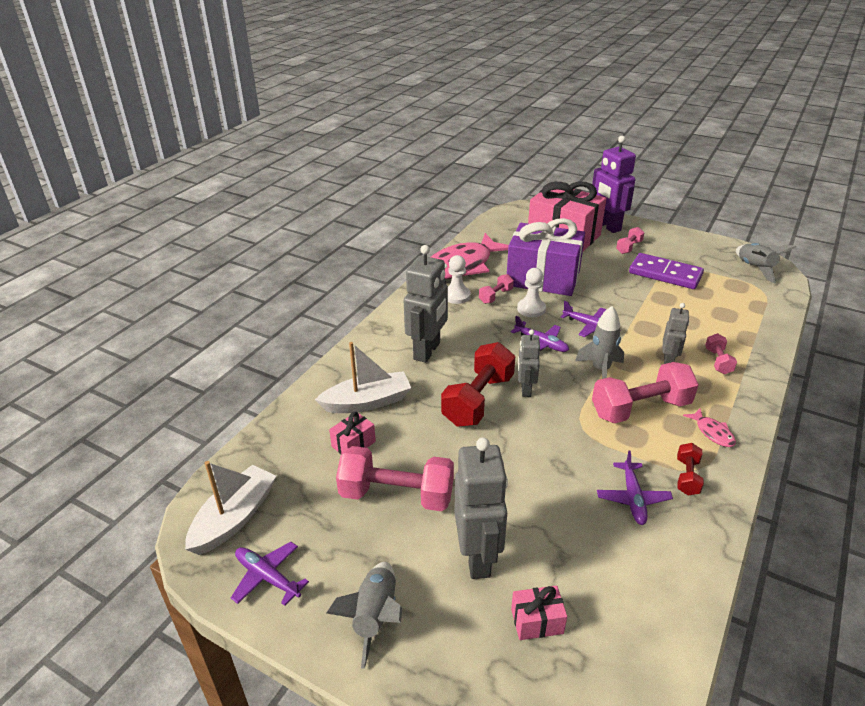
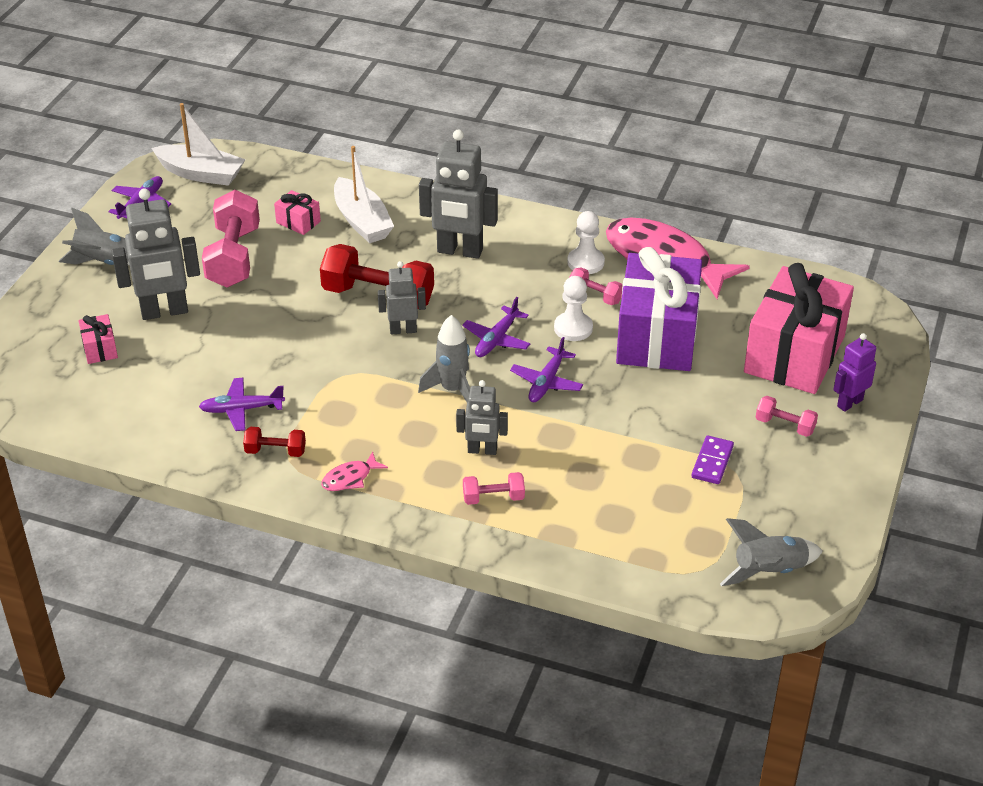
camera: 80 degrees right, 5 degrees up
(607, 226) = (849, 403): purple robot -> purple robot, size x0.57
(640, 409) = (383, 421): pink dumbbell -> none
(665, 274) = (712, 462): purple domino -> purple domino, size x0.55

